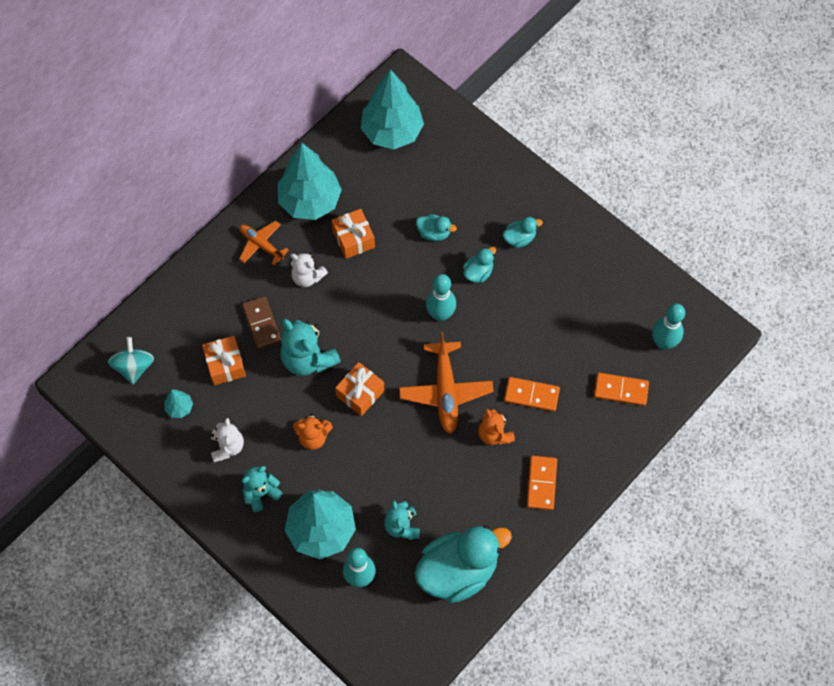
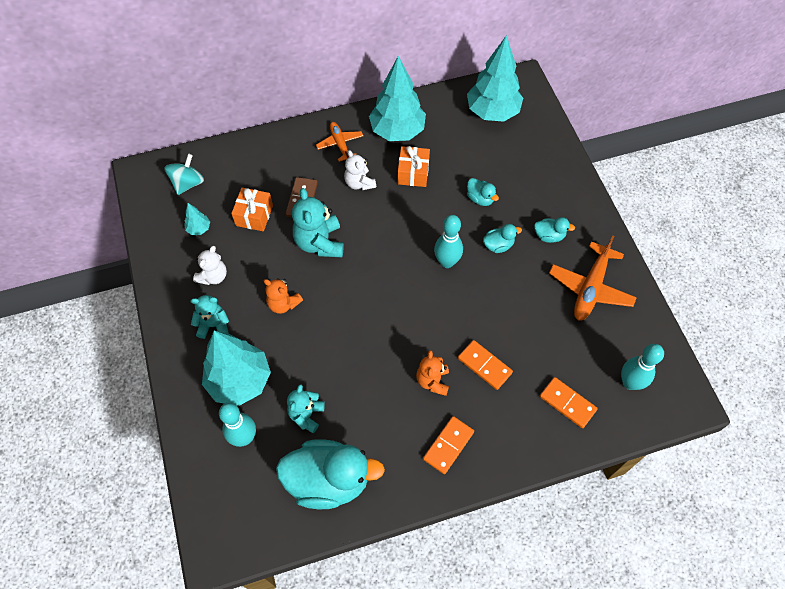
camera: 30 degrees right, 5 degrees down
(360, 393) = (342, 289): orange gift -> none
(445, 391) = (413, 324): orange plane -> orange plane (590, 288)

